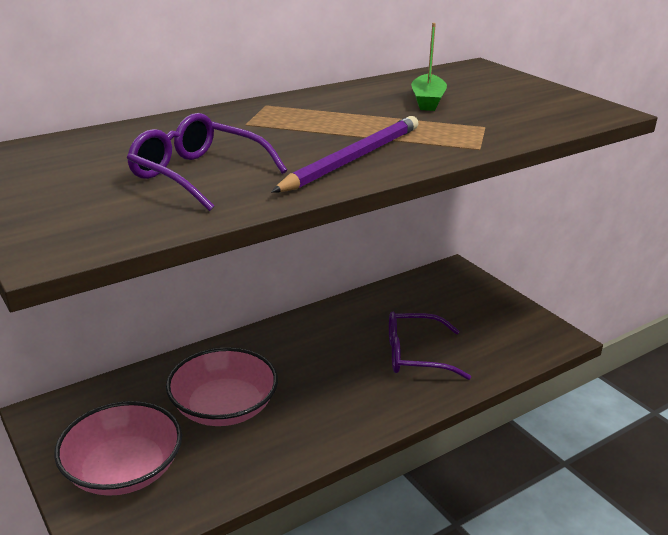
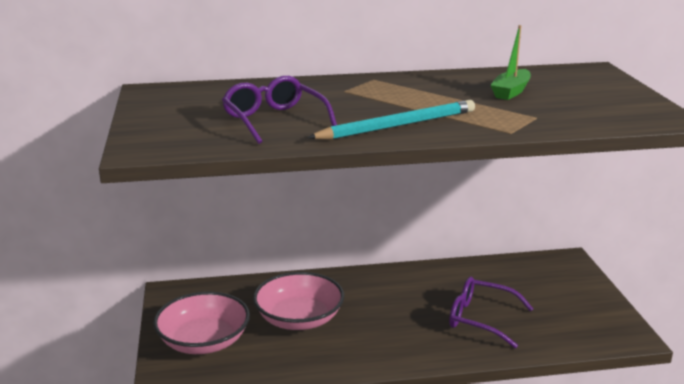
camera: 25 degrees right, 5 degrees down
(353, 159) = (397, 125): purple pencil -> turquoise pencil

